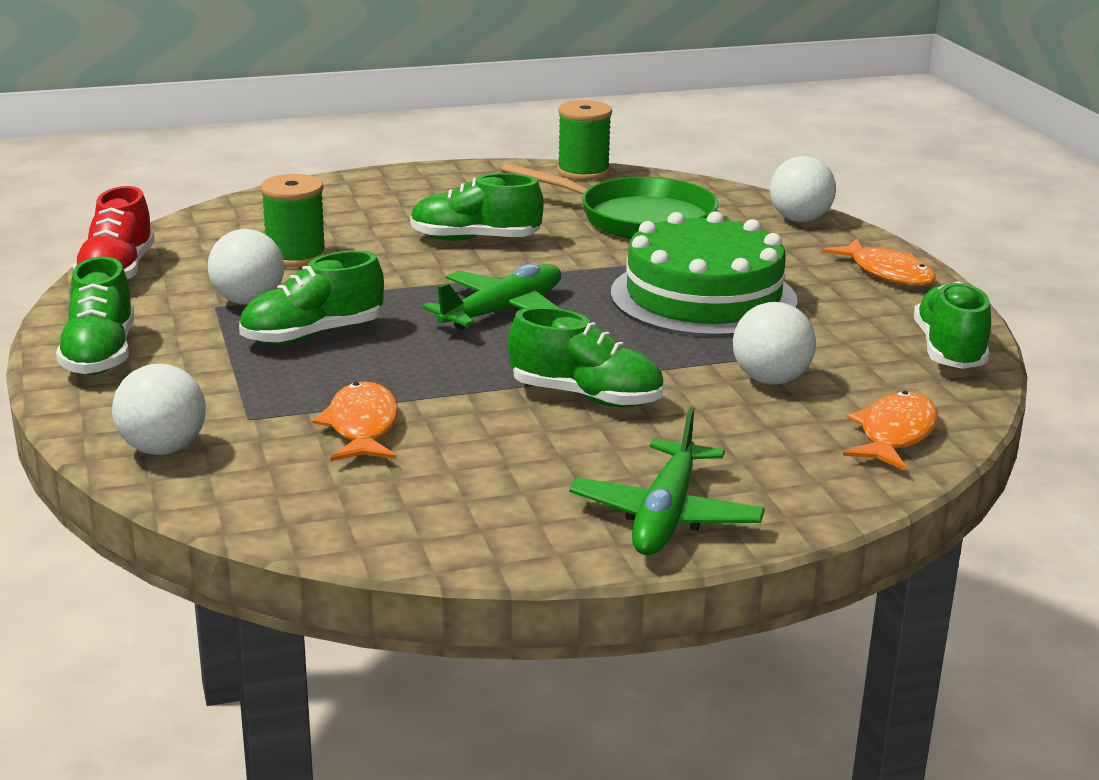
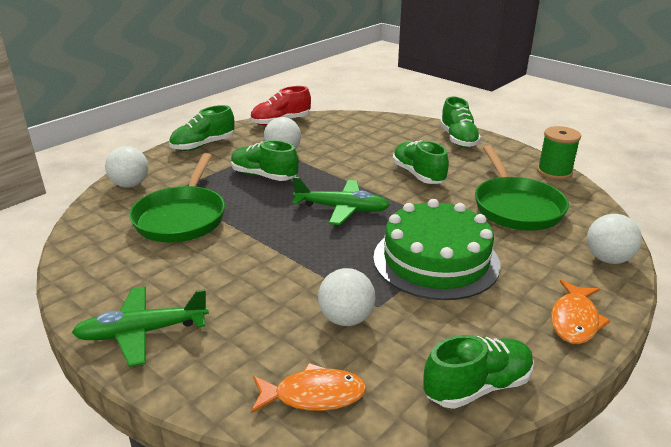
camera: 60 degrees right, 5 degrees up
(295, 256) = (341, 145): green spool -> none
(362, 427) = (182, 217): orange fish -> green pan
(586, 397) = (265, 263): green shoe -> green shoe (458, 139)

